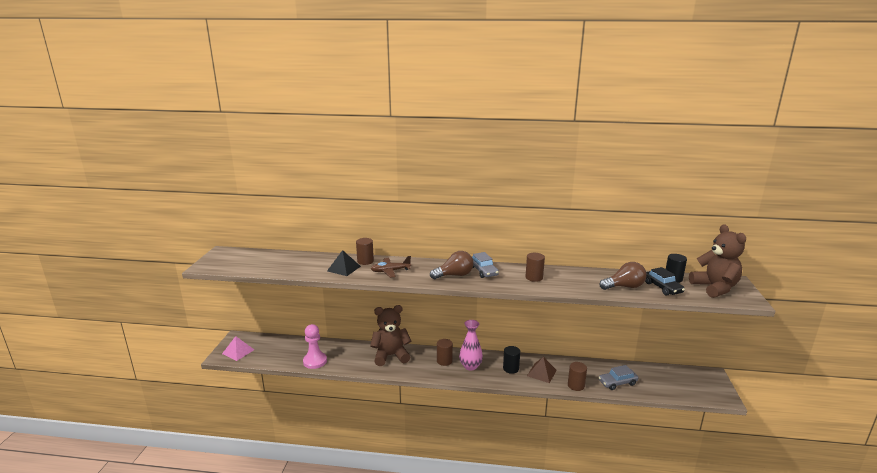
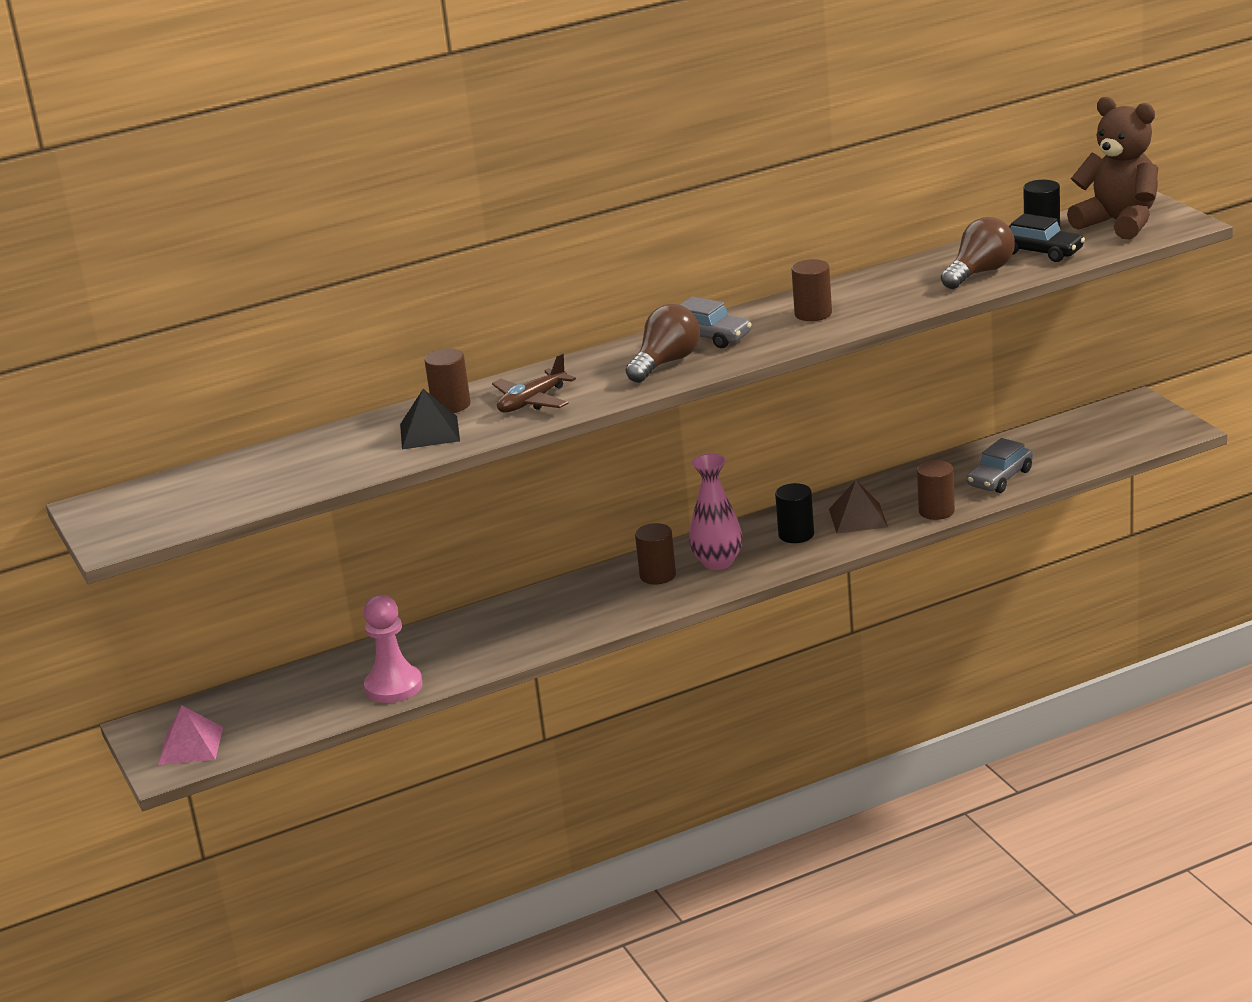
camera: 30 degrees left, 5 degrees up
(390, 356) = (539, 612): brown teddy bear -> none

